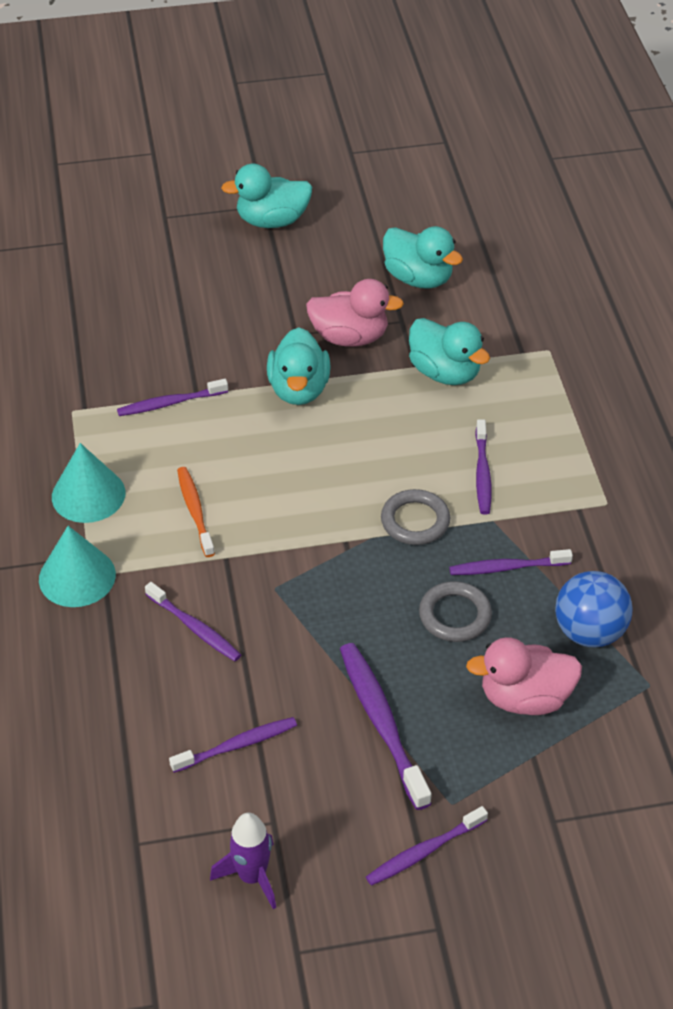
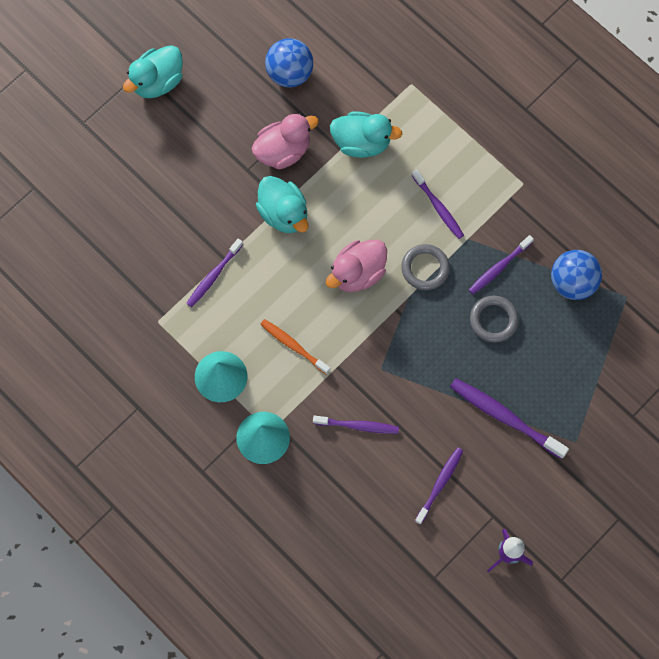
camera: 35 degrees left, 25 degrees up
(418, 278) = (289, 73): turquoise duck -> blue ball
(424, 851) = (582, 480): purple toothbrush -> none
(525, 698) = (568, 349): pink duck -> pink duck (357, 273)

